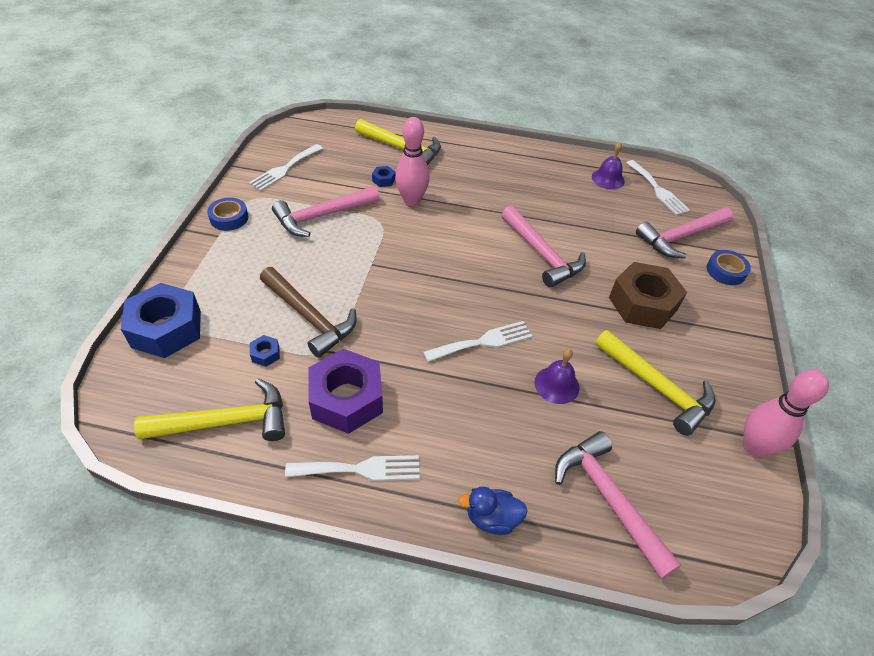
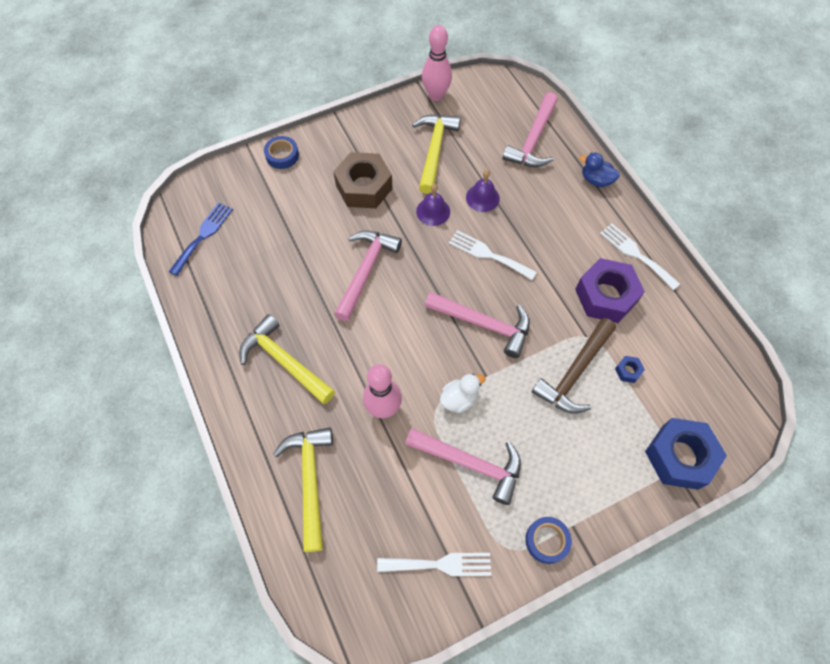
camera: 125 degrees left, 15 degrees up
(225, 422) = (688, 346): yellow hammer -> yellow hammer (284, 361)
(309, 317) = (574, 372): brown hammer -> brown hammer turned 150 degrees counterclockwise
(373, 239) = (459, 399): none -> white duck
(383, 180) = (375, 456): blue nut -> none
(492, 518) = (596, 180): blue duck -> blue duck turned 150 degrees clockwise
(608, 179) = (215, 278): purple bell -> purple bell (433, 211)
(658, 190) = (203, 235): white fork -> blue fork
(681, 237) = (262, 195): pink hammer -> pink hammer (483, 324)

